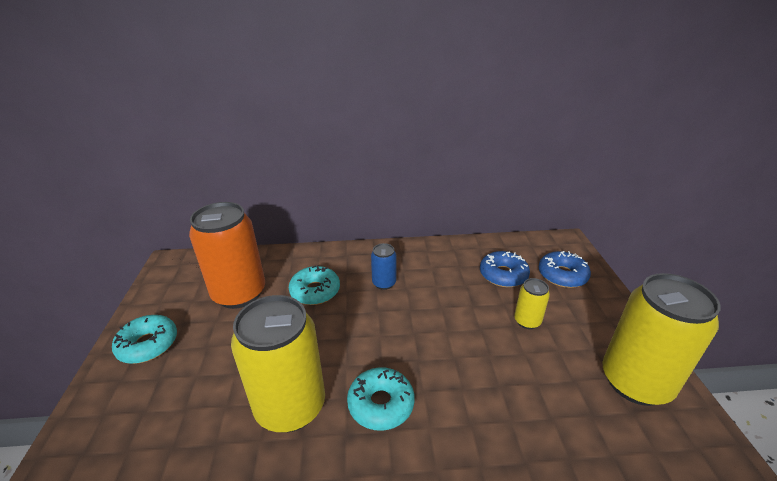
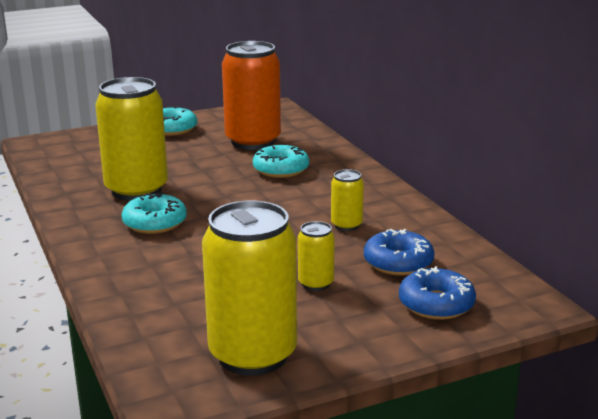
camera: 70 degrees right, 10 degrees down
(384, 283) = (321, 198): blue can -> none
(437, 282) = (346, 225): none -> yellow can

